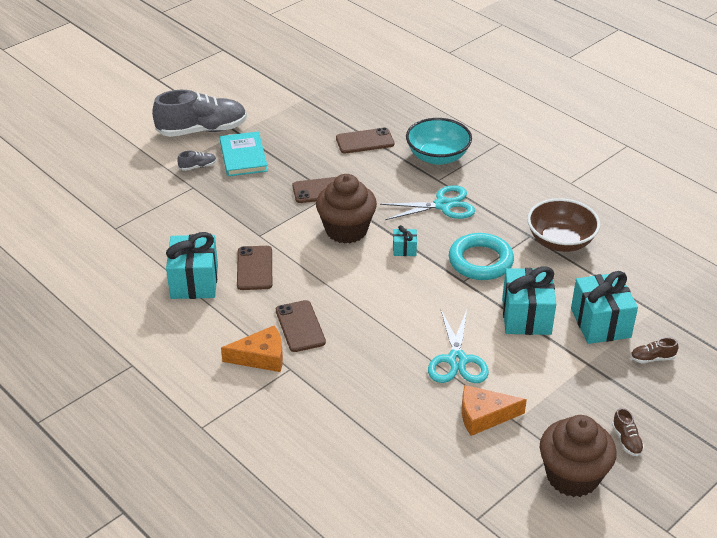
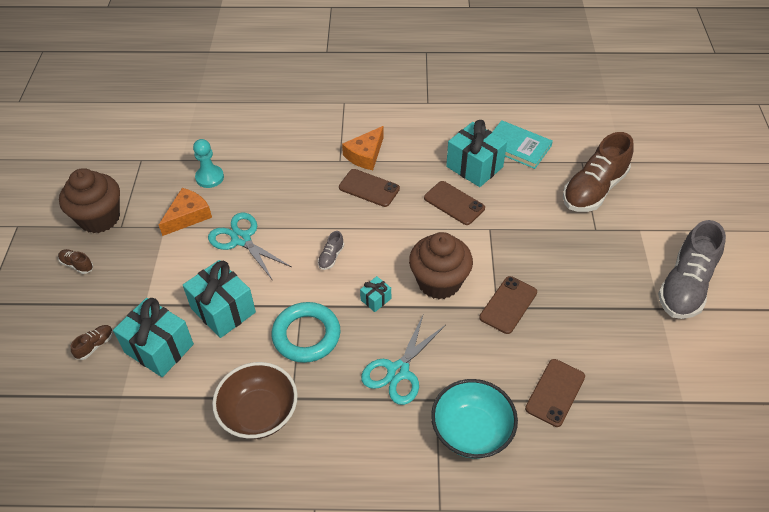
camera: 135 degrees right, 10 degrees up
(145, 207) = (594, 189): none -> brown shoe
(198, 167) = (624, 249): grey shoe -> grey shoe (331, 257)
(243, 156) = (613, 287): turquoise book -> turquoise book (517, 146)
(426, 442) = (209, 177): none -> turquoise pawn

